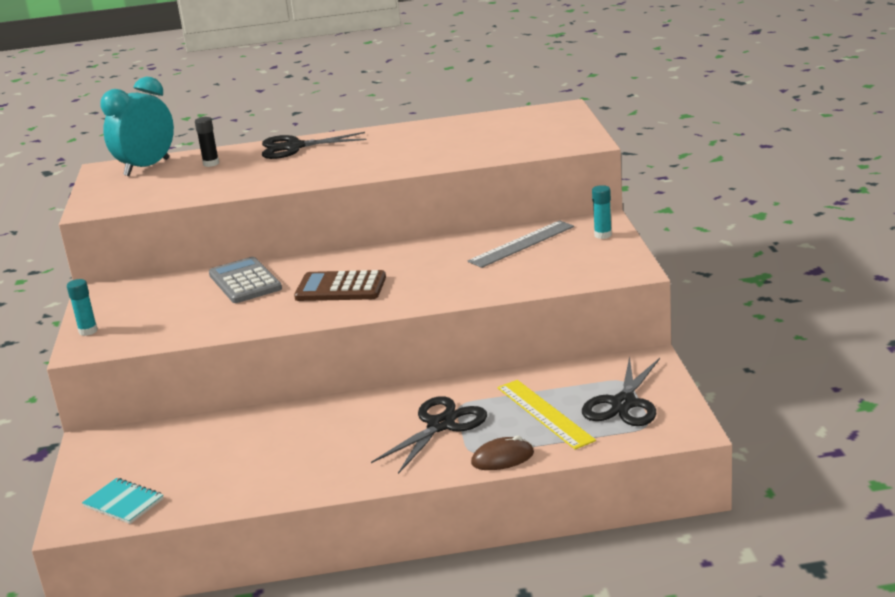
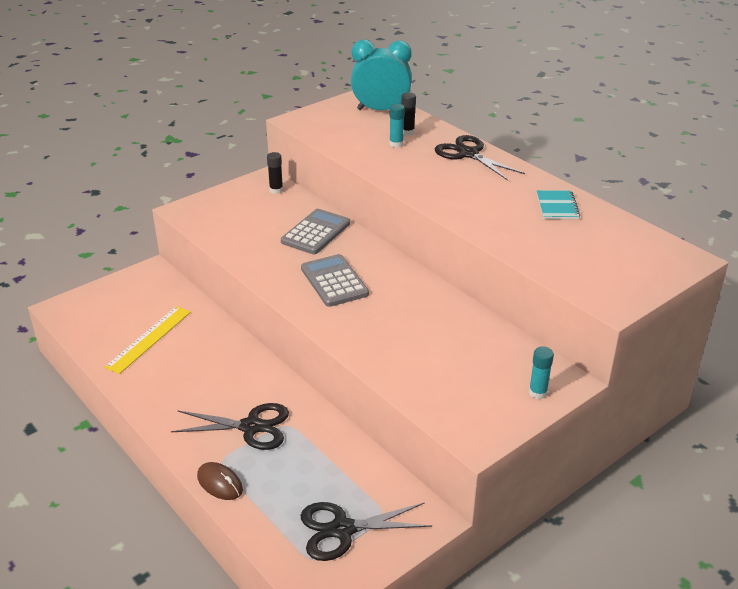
camera: 55 degrees right, 10 degrees up
(88, 331) = (207, 201): turquoise glue stick -> turquoise glue stick (396, 144)
(124, 503) = (88, 318): turquoise notebook -> turquoise notebook (557, 206)
(132, 288) = (276, 190): none -> black glue stick
(340, 288) = (334, 281): brown calculator -> grey calculator
(521, 244) = (481, 348): grey ruler -> none
(544, 413) = (299, 482): yellow ruler -> yellow ruler (149, 339)

